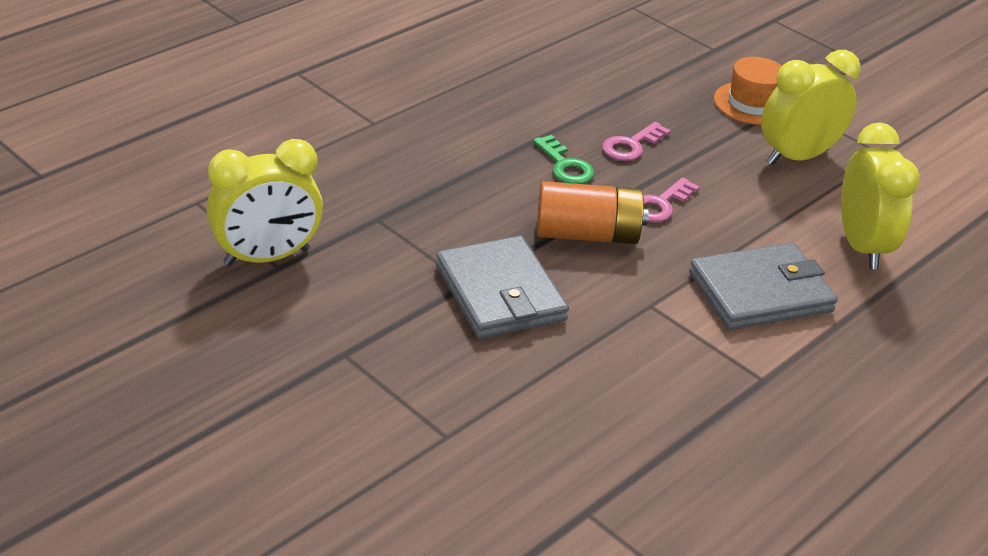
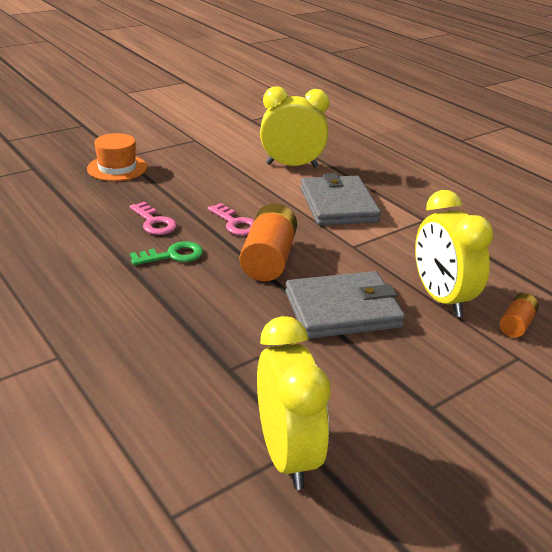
camera: 80 degrees left, 5 degrees down
(516, 444) = (516, 324): none -> orange battery
(797, 157) = (189, 165): yellow clock -> yellow clock (441, 298)

